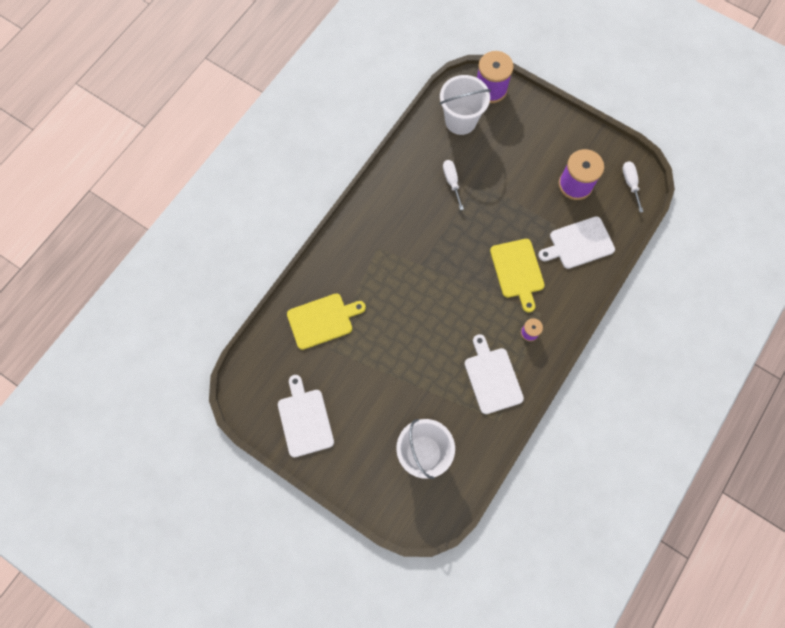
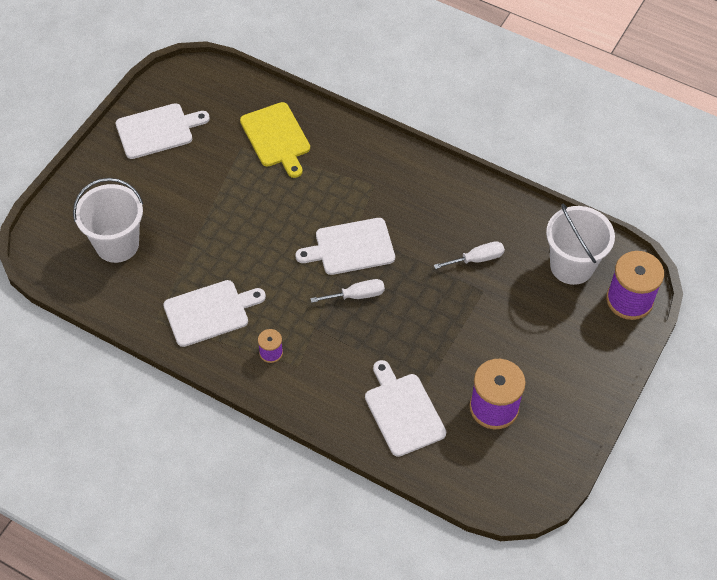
camera: 85 degrees right, 15 degrees down
(436, 269) = (351, 247): none -> white cutting board
(517, 271) = (356, 338): yellow cutting board -> none
(630, 183) = (506, 480): white screwdriver -> white screwdriver (357, 295)

